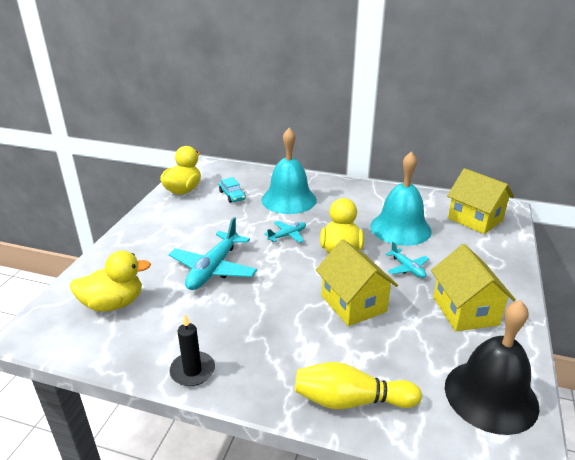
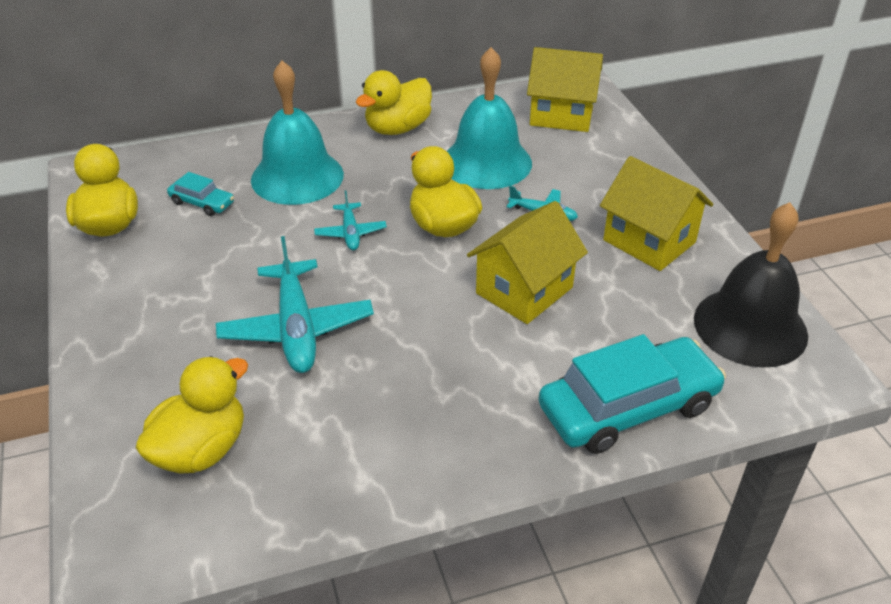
camera: 35 degrees left, 10 degrees up
(192, 371) = (416, 476): black candle -> none
(287, 235) = (350, 233): turquoise plane -> turquoise plane turned 150 degrees clockwise
(351, 401) = (628, 407): yellow bowling pin -> turquoise car
(353, 304) = (524, 290): yellow house -> yellow house turned 75 degrees counterclockwise
(366, 194) = (398, 128): none -> yellow duck

